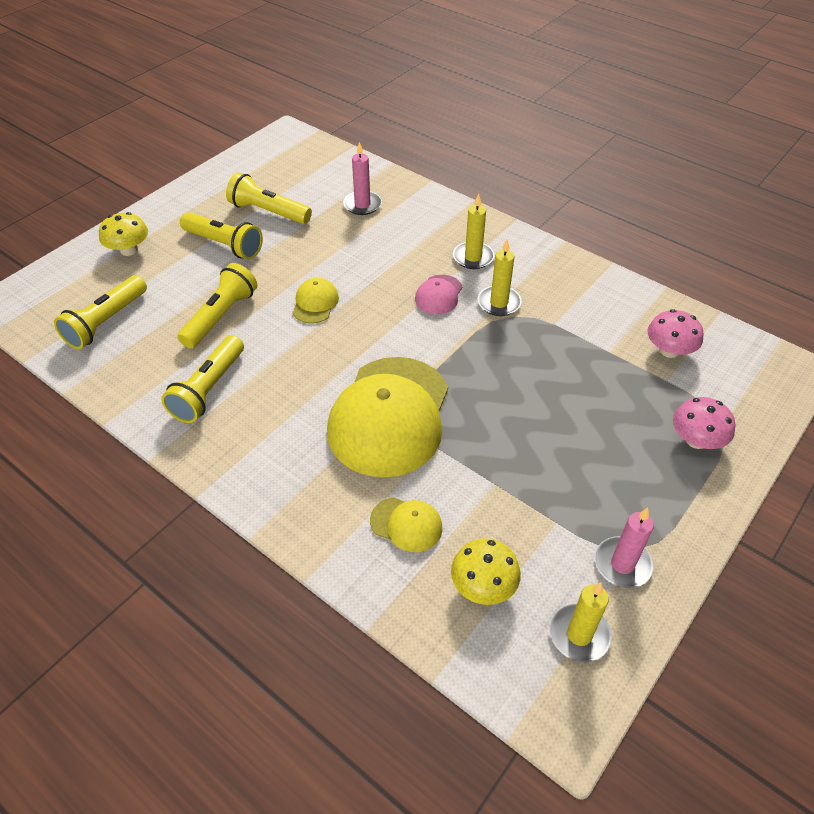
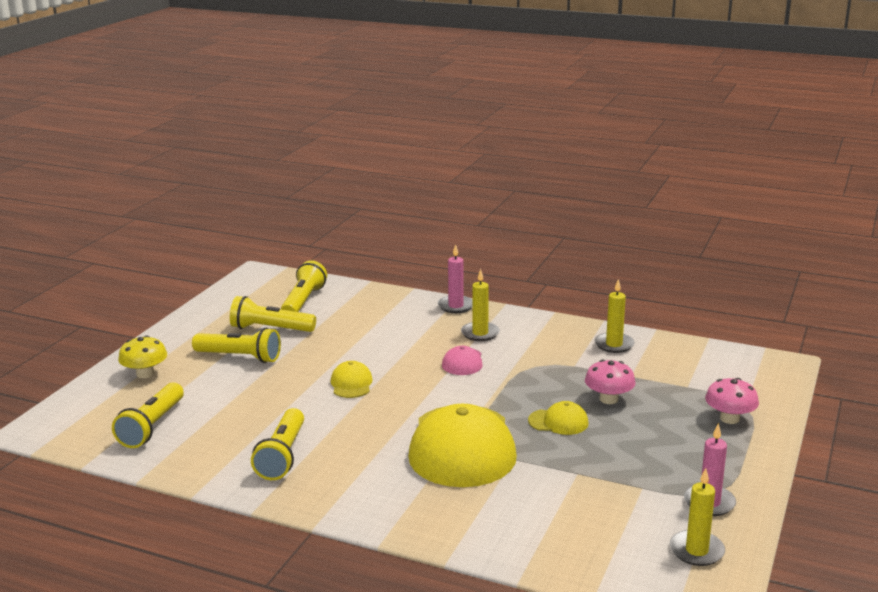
camera: 15 degrees left, 25 degrees down
(221, 316) = (265, 406): yellow flashlight -> yellow flashlight (303, 301)
(362, 205) = (358, 312): pink candle -> pink candle (456, 306)
(406, 524) = (515, 511): yellow cap -> yellow cap (558, 422)
(483, 585) = (602, 537): yellow mushroom -> none
(499, 303) = (519, 359): yellow candle -> yellow candle (614, 345)
(669, 350) = (679, 368): pink mushroom -> pink mushroom (608, 399)

